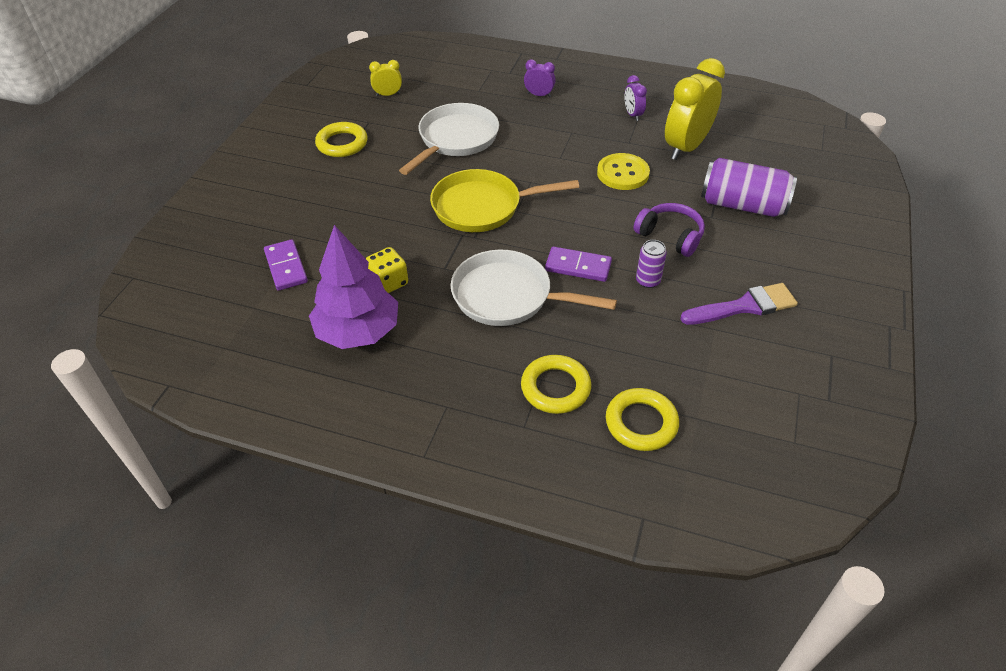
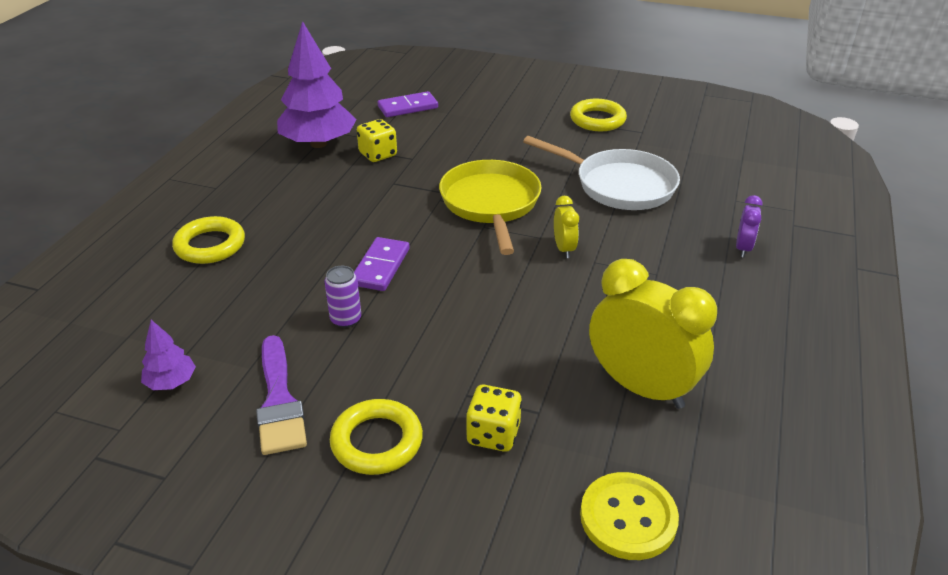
camera: 90 degrees right, 10 degrees down
(388, 95) = (701, 140): yellow clock -> yellow clock (564, 249)
(508, 296) = (343, 220): white pan -> none
(623, 173) = (564, 314): yellow button -> yellow button (628, 517)
(632, 115) = (719, 336): purple clock -> none
(641, 423) = (141, 296): yellow ring -> yellow ring (377, 441)
(670, 236) = (427, 347): purple headphones -> none
(742, 205) = (493, 434): purple can -> yellow dice
(743, 373) = (171, 382): none -> purple tree

